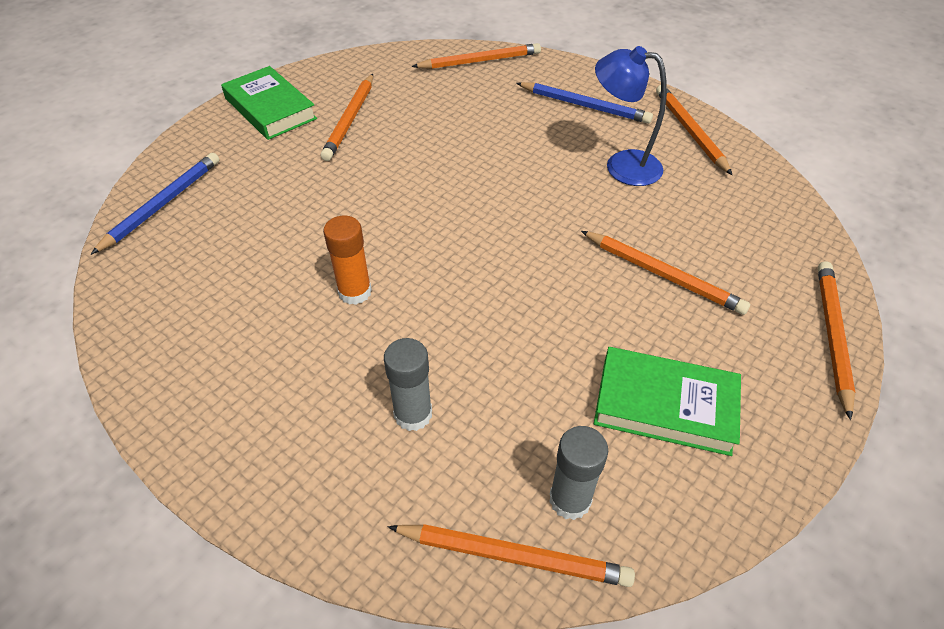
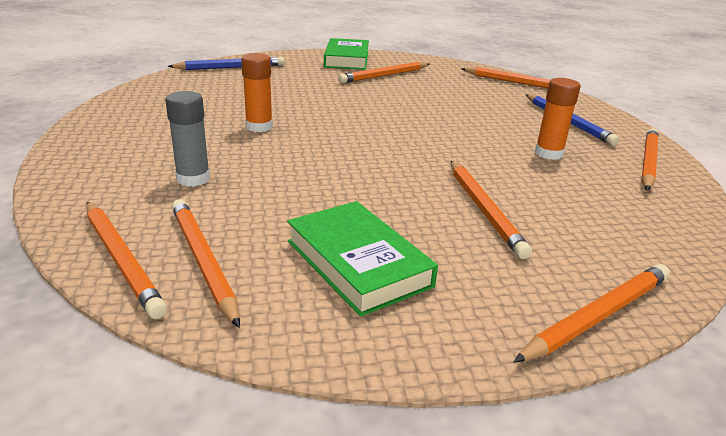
camera: 40 degrees right, 20 degrees down
(570, 500) = (203, 261): grey glue stick -> orange pencil
(622, 165) = (548, 154): blue lamp -> orange glue stick

